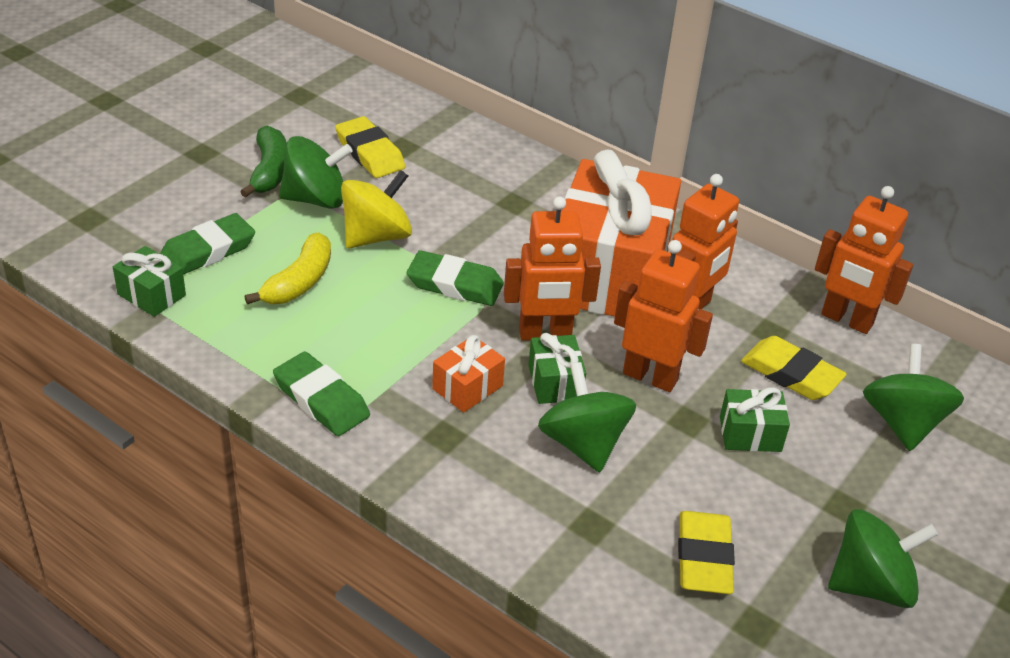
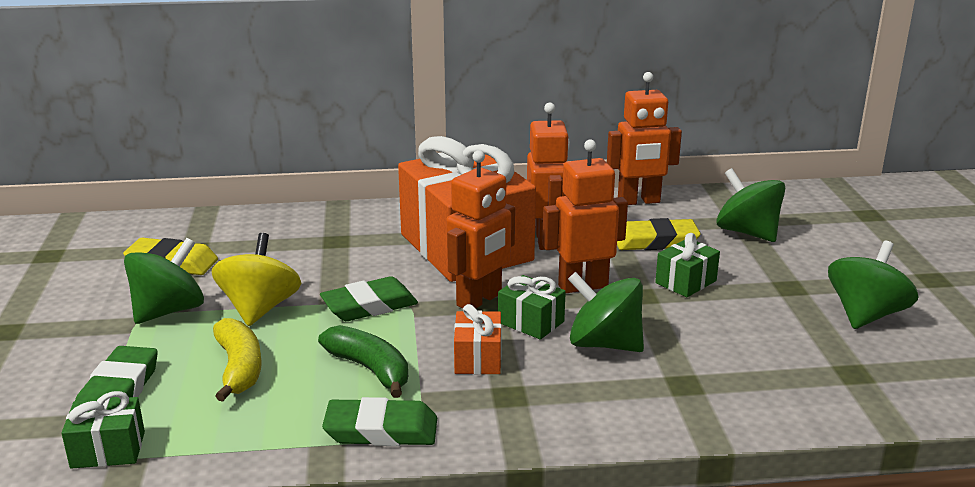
camera: 40 degrees left, 15 degrees down
(269, 171) = (95, 313): green banana -> green banana (370, 369)
(704, 558) = (771, 358): yellow eraser -> none

